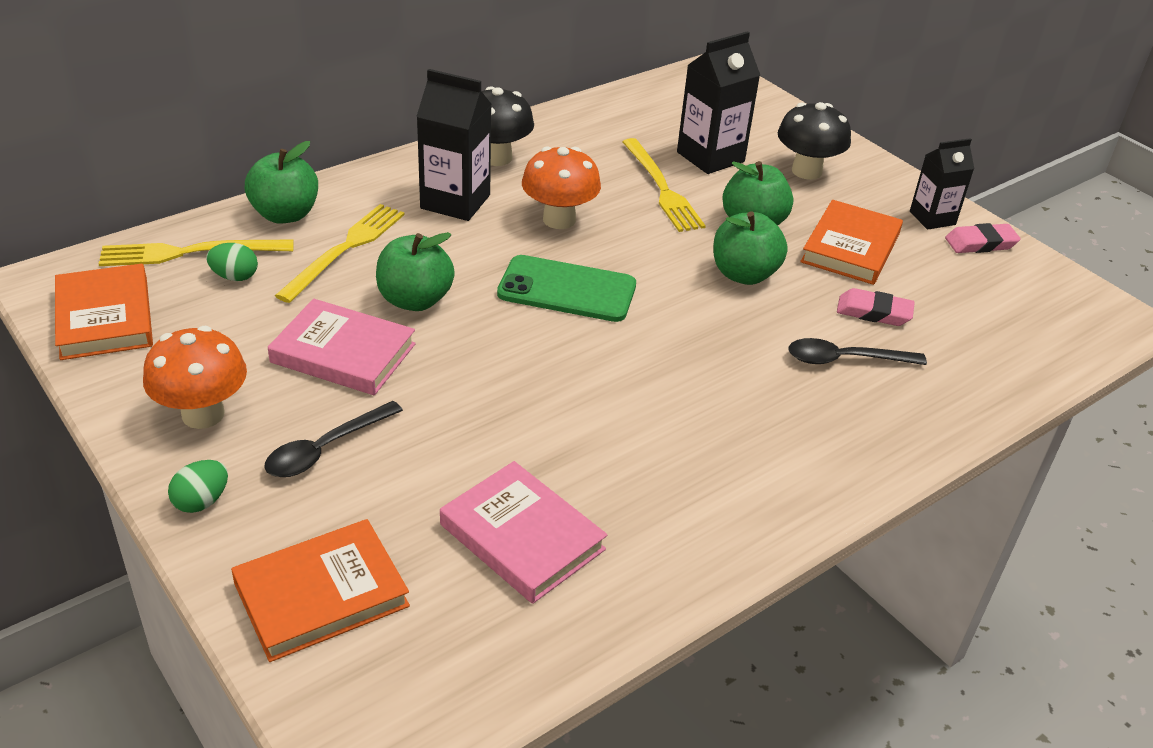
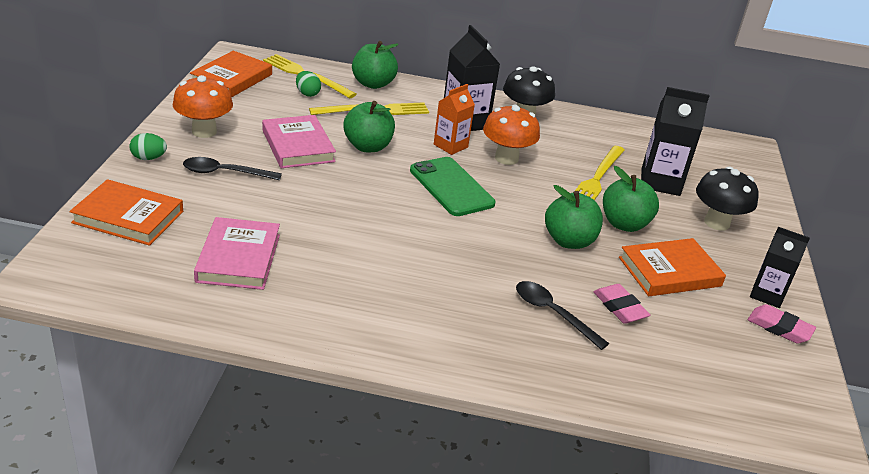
camera: 45 degrees right, 5 degrees down
(489, 241) = (450, 146): none -> orange carton

